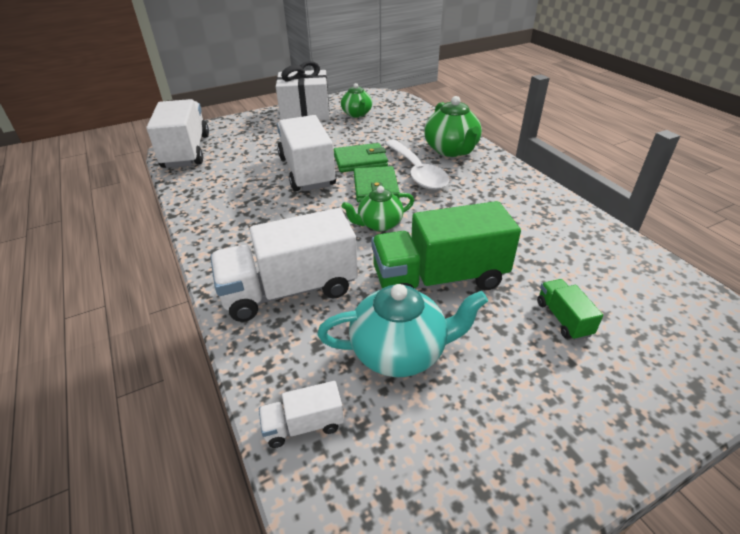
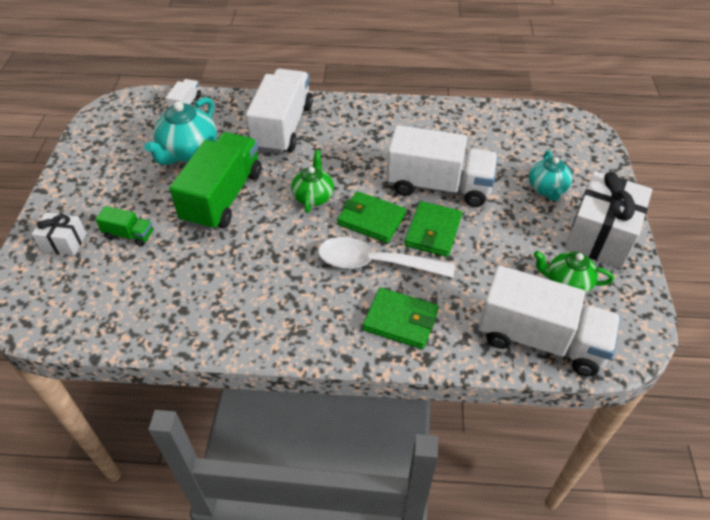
camera: 120 degrees right, 10 degrees up
(186, 151) = (541, 123): white truck -> white truck (540, 339)
(272, 134) = (547, 189): none -> turquoise teapot
(451, 150) = (400, 320): green teapot -> green wallet
(644, 369) = (64, 242): none -> white gift

